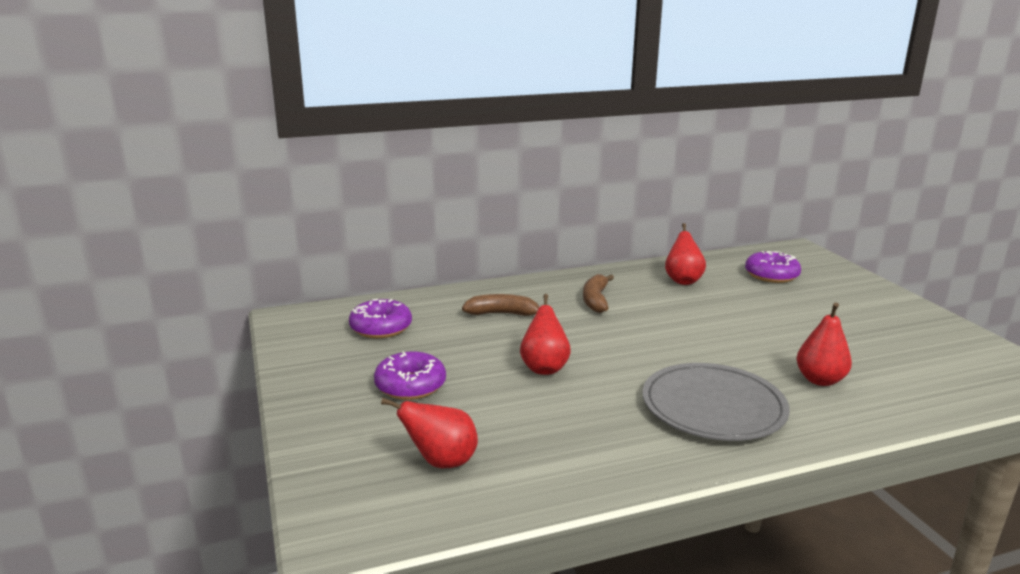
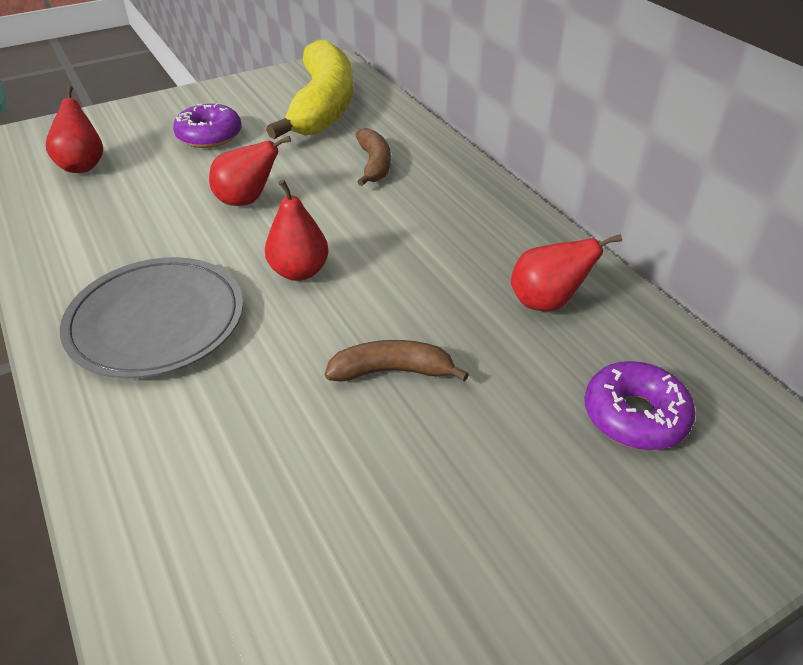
camera: 80 degrees right, 20 degrees up
(381, 328) = (322, 106): purple donut -> yellow banana
(596, 300) = (437, 224): brown banana -> brown banana (392, 371)
(820, 380) = (224, 433): red pear -> red pear (299, 271)

